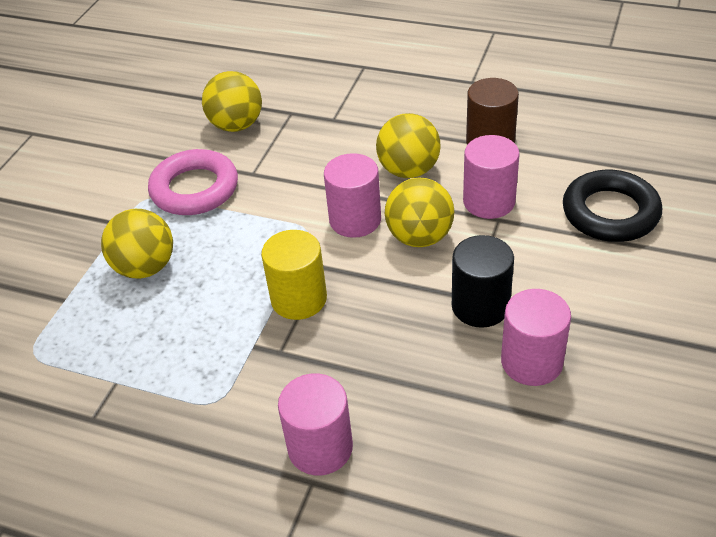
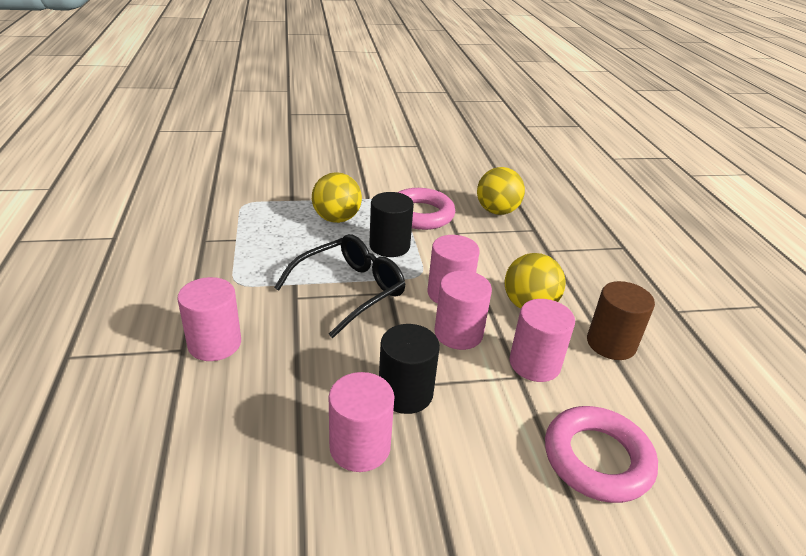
camera: 55 degrees right, 10 degrees down
(238, 238) = (389, 246): none -> black cylinder
(299, 299) = (350, 290): yellow cylinder -> black glasses
(419, 237) = (458, 333): yellow ball -> pink cylinder
(610, 213) = (597, 459): black ring -> pink ring

